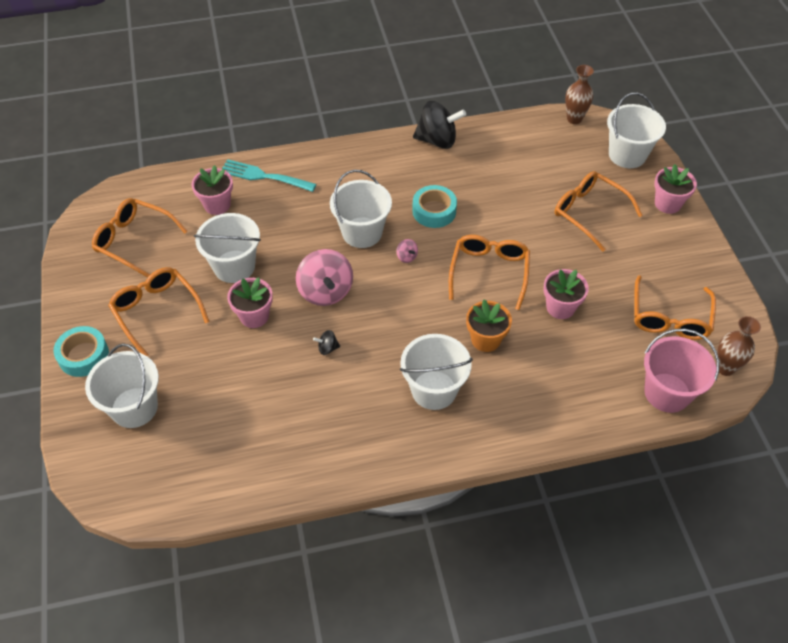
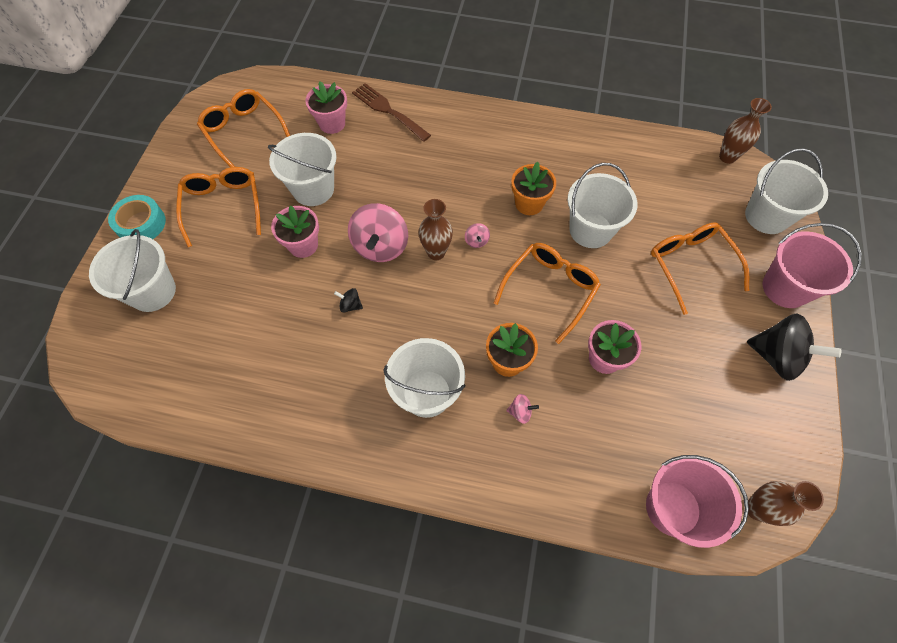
camera: 25 degrees right, 10 degrees up
(264, 176) = (388, 111): turquoise fork -> brown fork
(362, 232) = (447, 199): white bucket -> white bucket (590, 230)
(377, 278) = (436, 252): none -> brown vase
(434, 211) = (529, 203): turquoise tape -> orange flower pot
(437, 140) = (572, 131): black spinning top -> black spinning top (776, 357)
(517, 373) = (520, 412): none -> pink spinning top
(667, 204) = (785, 288): pink flower pot -> pink bucket
(669, 318) = (720, 421): orange glasses -> none

